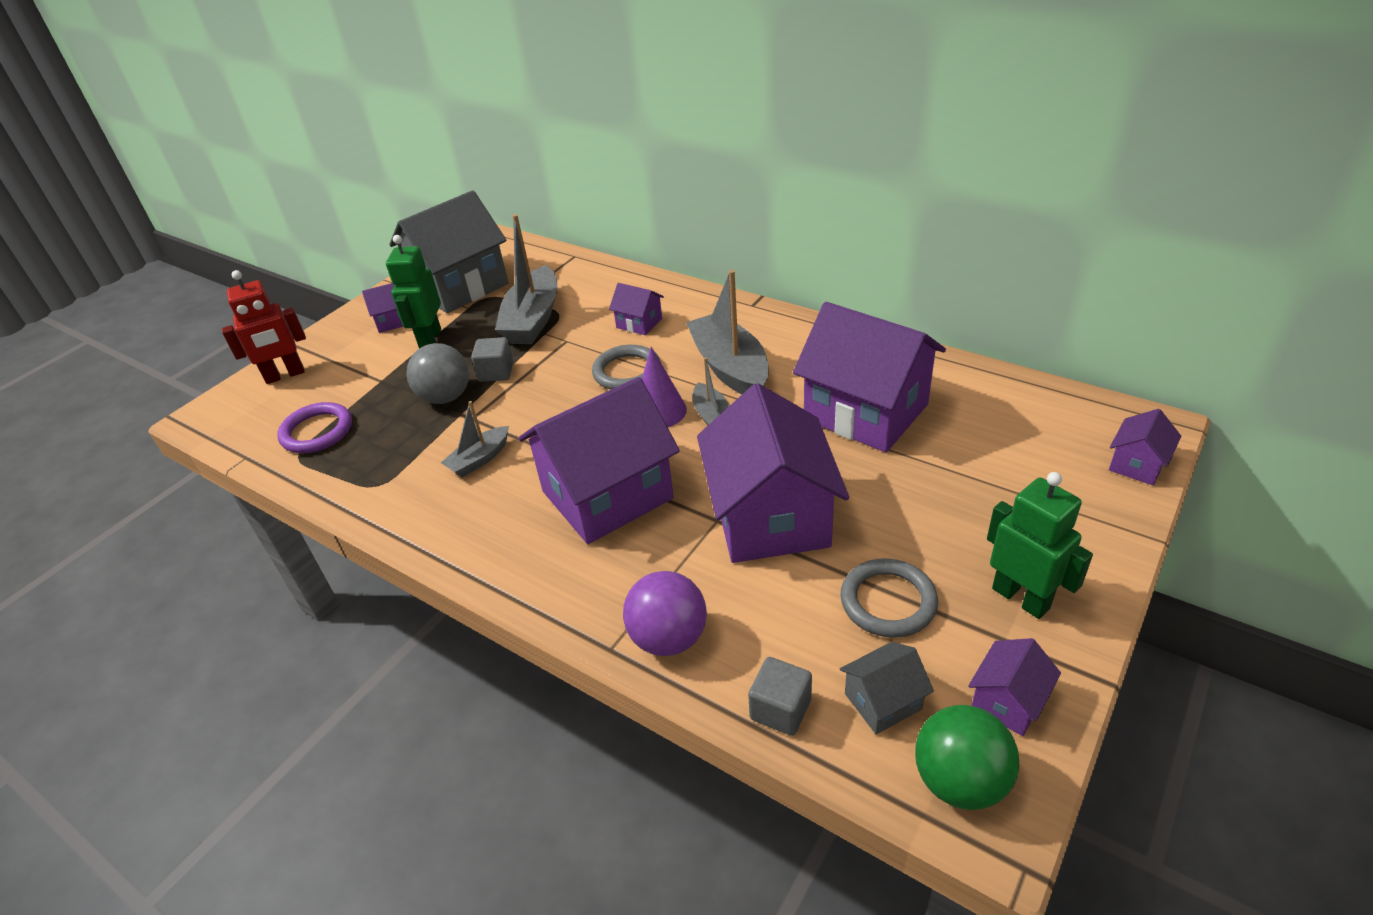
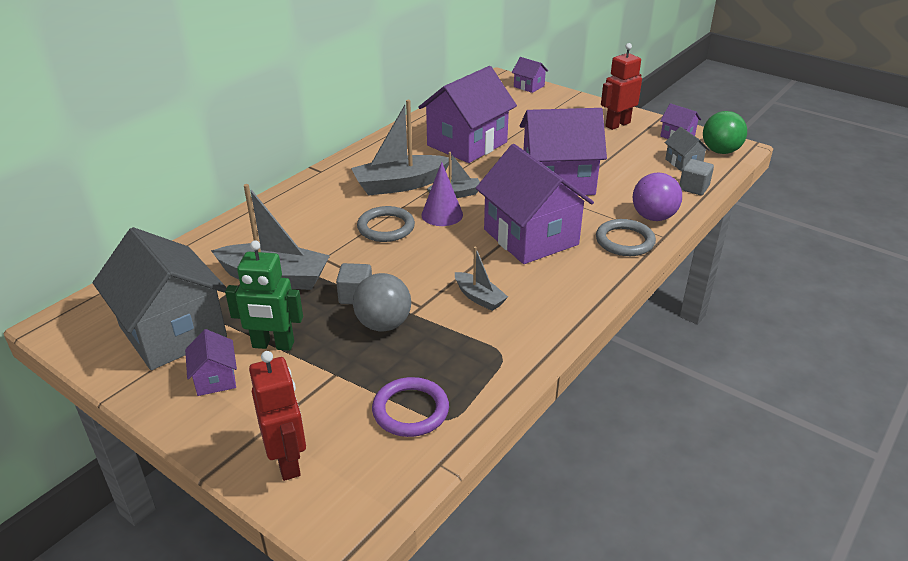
camera: 90 degrees left, 5 degrees down
(639, 323) = (317, 221): purple house -> none
(888, 601) = (621, 154): grey ring -> grey ring (624, 241)
(1021, 598) = (617, 124): green robot -> red robot

